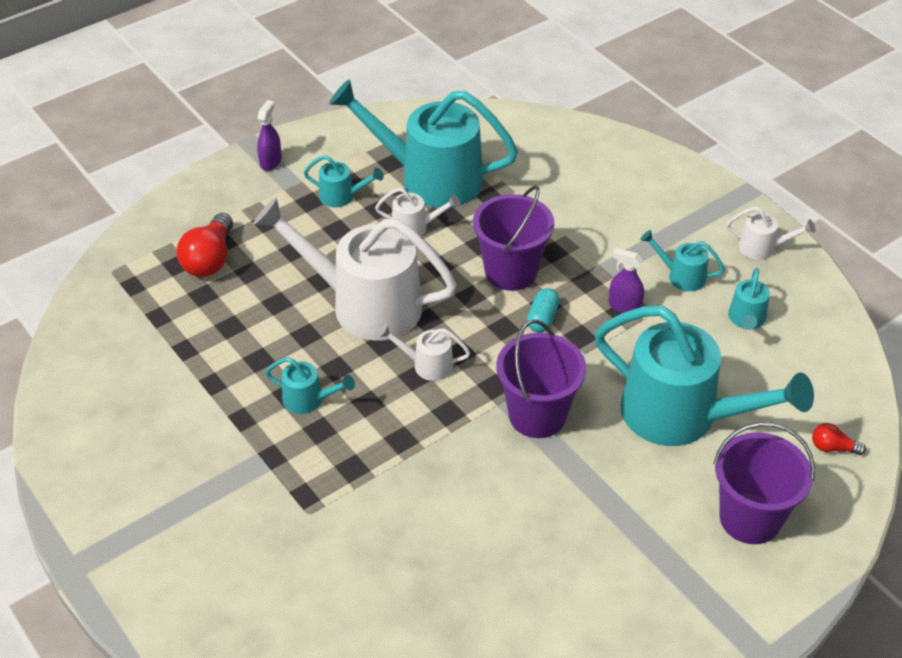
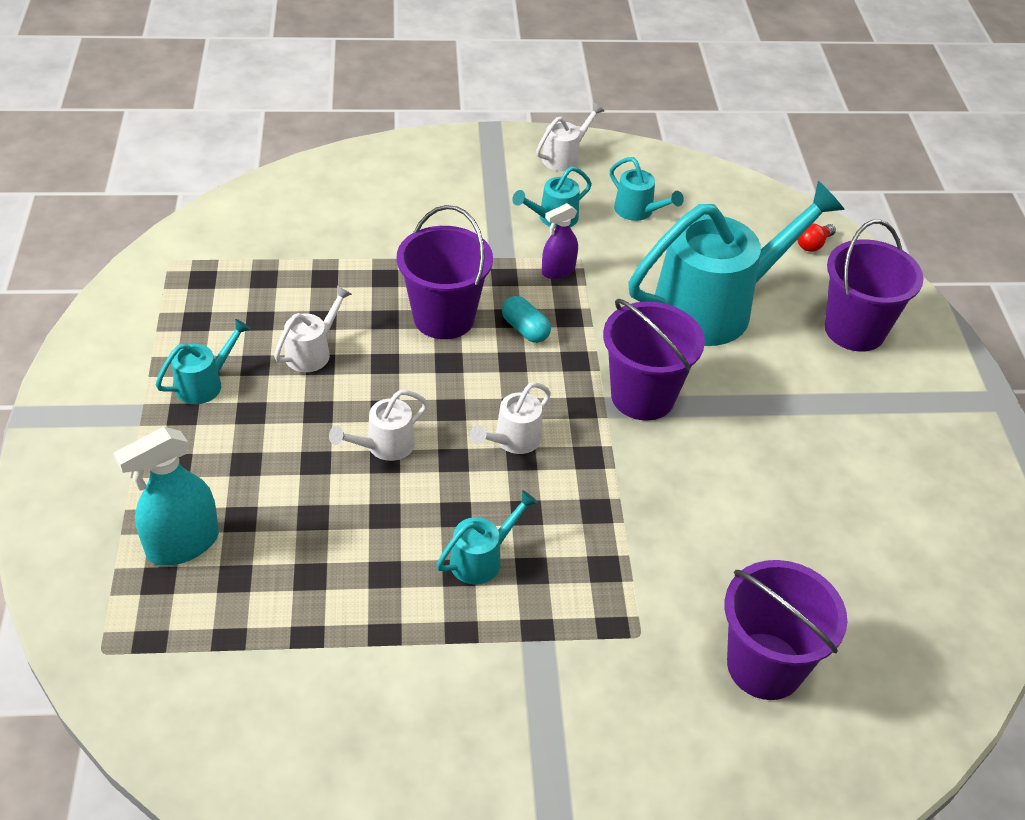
camera: 60 degrees left, 0 degrees up
(209, 259) = (182, 544): red light bulb -> turquoise spray bottle
(270, 162) = (80, 414): purple spray bottle -> none
(335, 597) = (764, 666): none -> purple bucket
(363, 304) = (384, 446): white watering can -> white watering can, size x0.43
(428, 178) = (251, 306): turquoise watering can -> none

